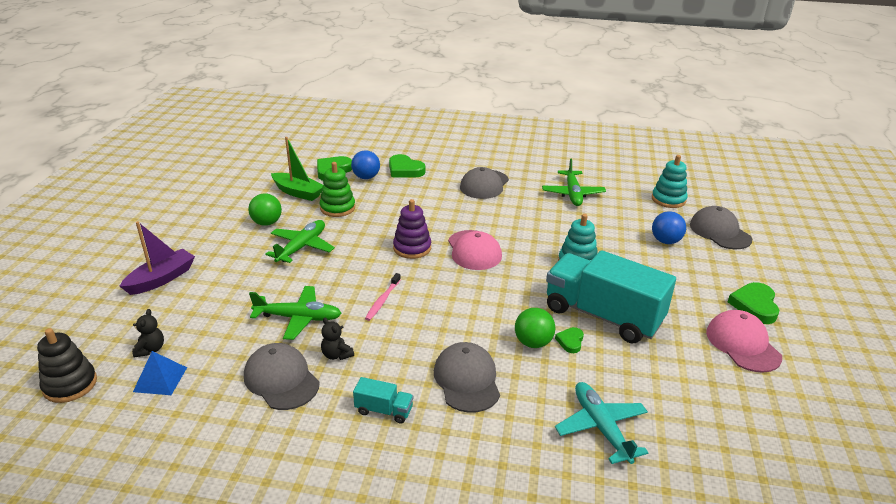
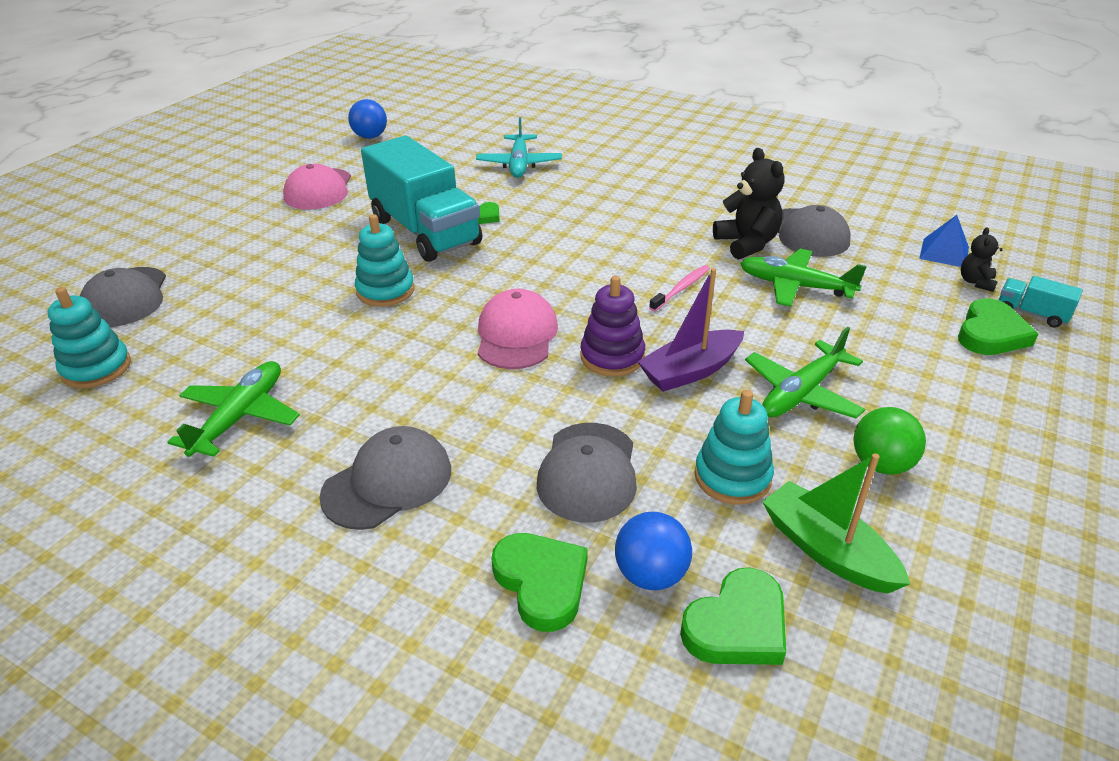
camera: 160 degrees left, 5 degrees up
(70, 385) = (1047, 263): black stacking toy -> none
(161, 279) = (1027, 375): purple boat -> purple boat (690, 371)
(336, 355) = (747, 244): black teddy bear -> black teddy bear, size x1.81
(337, 208) = (732, 477): green stacking toy -> turquoise stacking toy
(384, 410) = (703, 198): turquoise truck -> turquoise truck (1031, 314)
(467, 380) = (615, 206): grey cap -> grey cap (588, 472)
(533, 342) = (526, 221): green ball -> none
(665, 241) = (223, 298): blue ball -> blue ball (370, 137)
(754, 306) = (249, 214): green heart -> green heart (991, 333)

